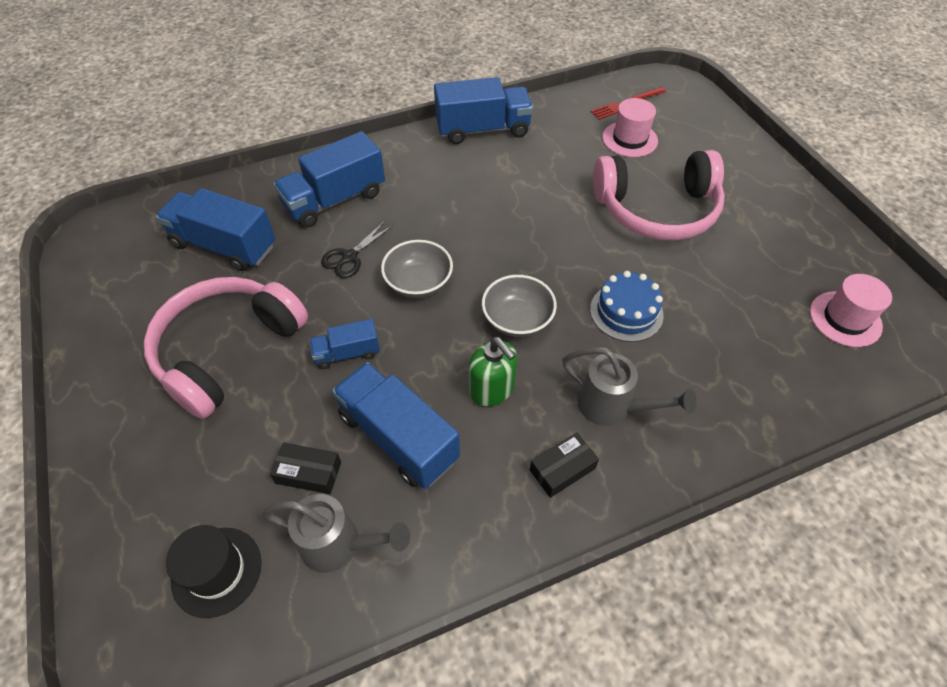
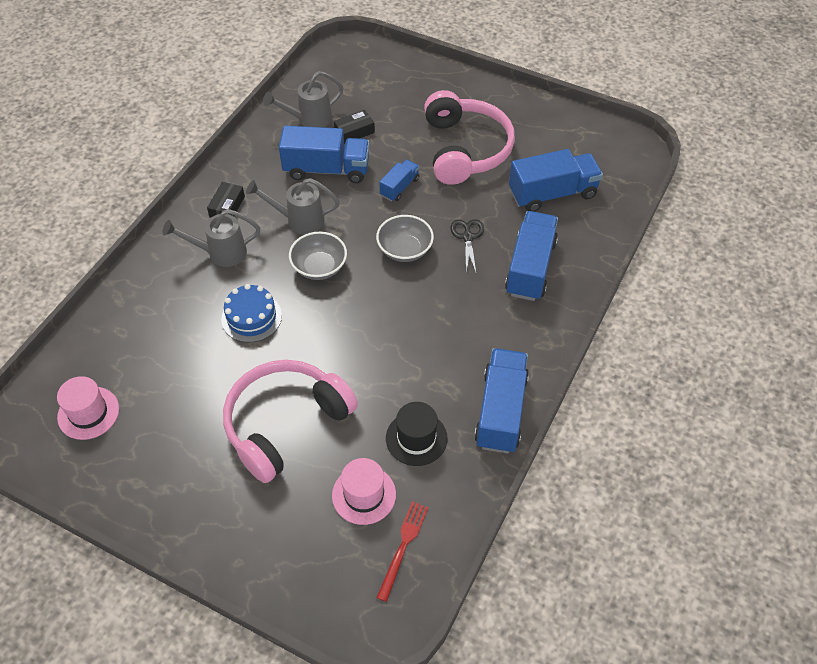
camera: 140 degrees right, 0 degrees up
(217, 571) = (352, 83): black hat -> black hat (416, 438)
(483, 129) = (500, 411): blue truck -> blue truck turned 150 degrees clockwise
(492, 389) = (298, 220): green soap dispenser -> grey watering can

